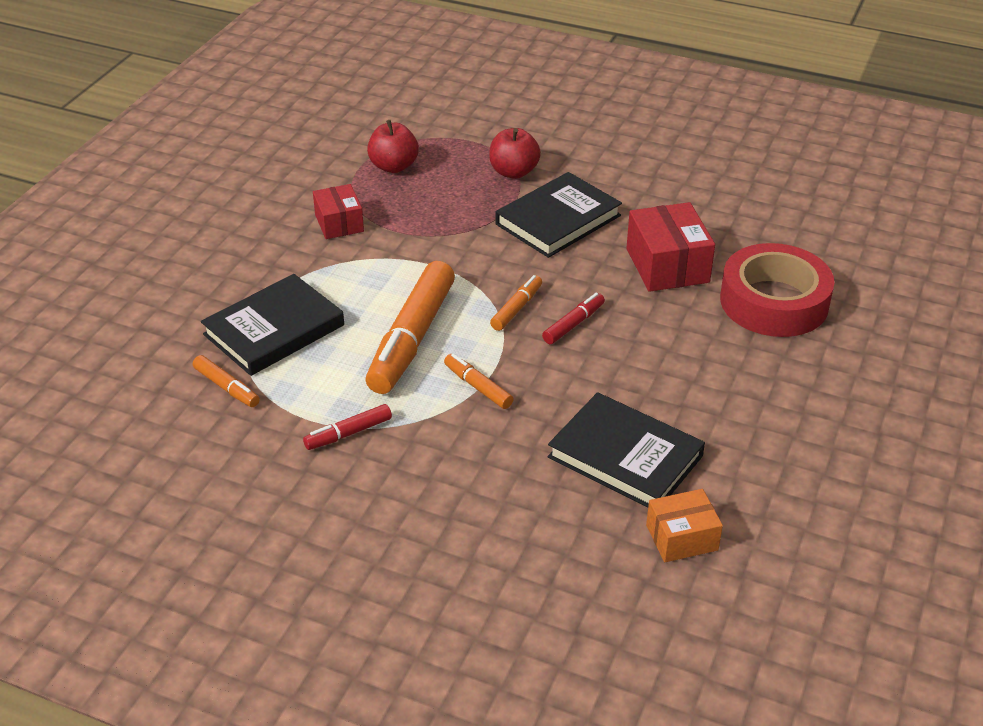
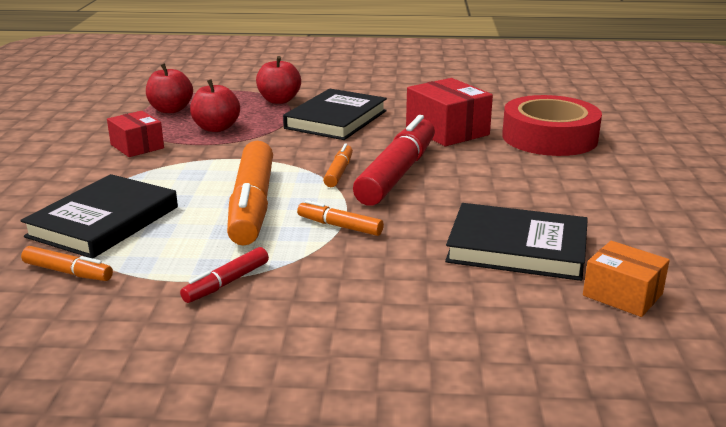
camera: 20 degrees left, 15 degrees down
(427, 209) = (216, 128): none -> red apple
(573, 324) = (397, 173): red marker -> red marker, size x2.13
(681, 537) = (622, 294): orange box -> orange box turned 75 degrees clockwise

